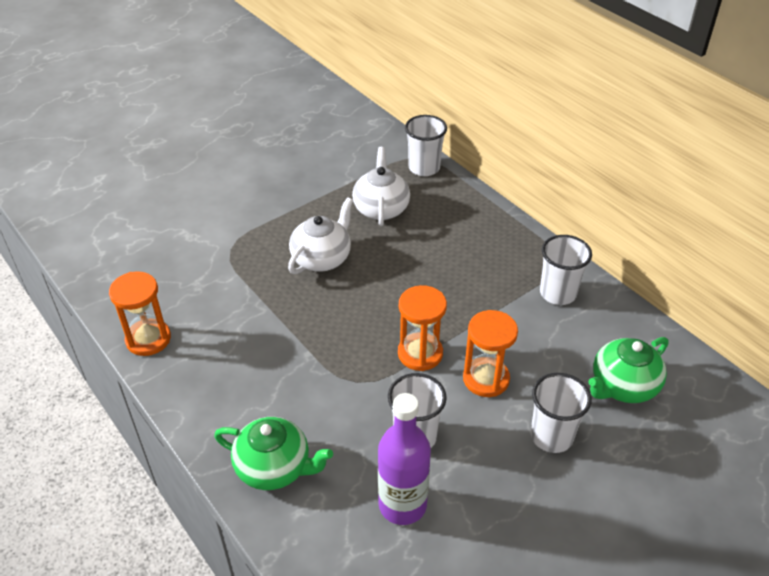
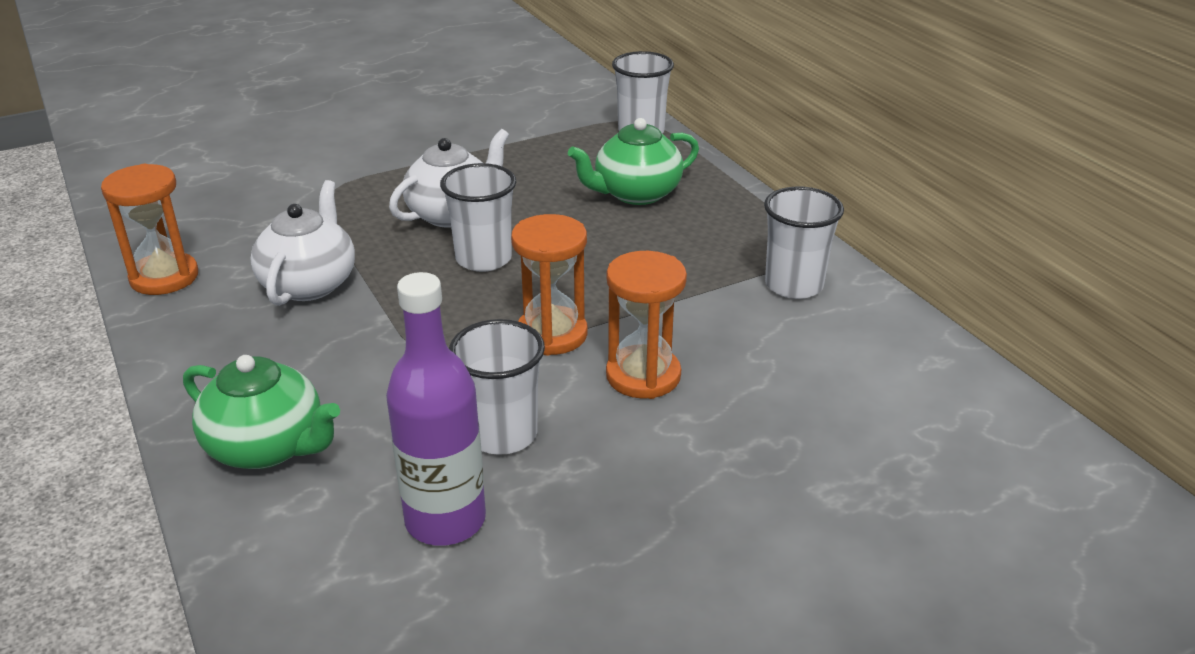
camera: 10 degrees right, 10 degrees down
(381, 208) = (561, 168): white teapot -> white teapot (309, 284)
(551, 436) = (725, 460): white cup -> white cup (483, 259)
(623, 386) = (865, 409): green teapot -> green teapot (636, 193)

